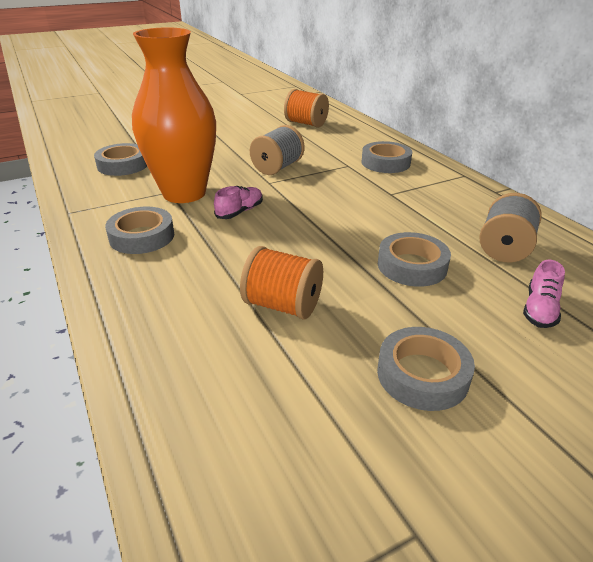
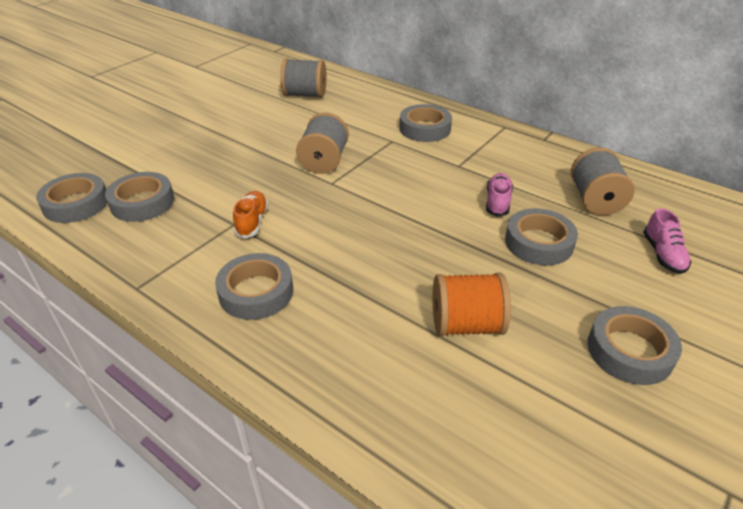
camera: 25 degrees left, 5 degrees up
(81, 156) = (76, 204): none -> grey tape
(184, 193) = (252, 222): orange vase -> orange shoe
(240, 212) = (333, 229): pink shoe -> pink shoe (497, 202)
(306, 123) = (305, 95): orange spool -> grey spool

